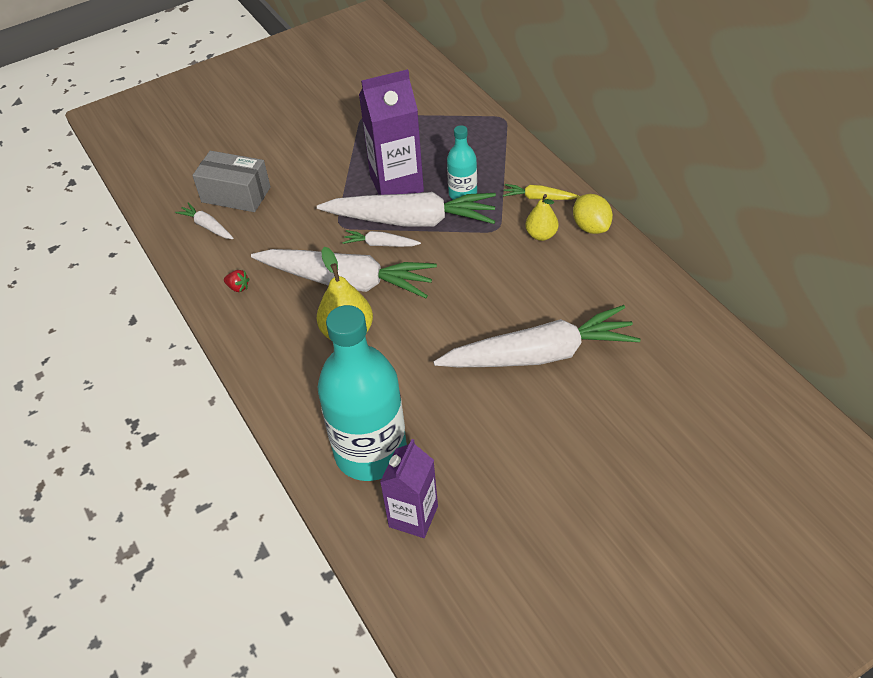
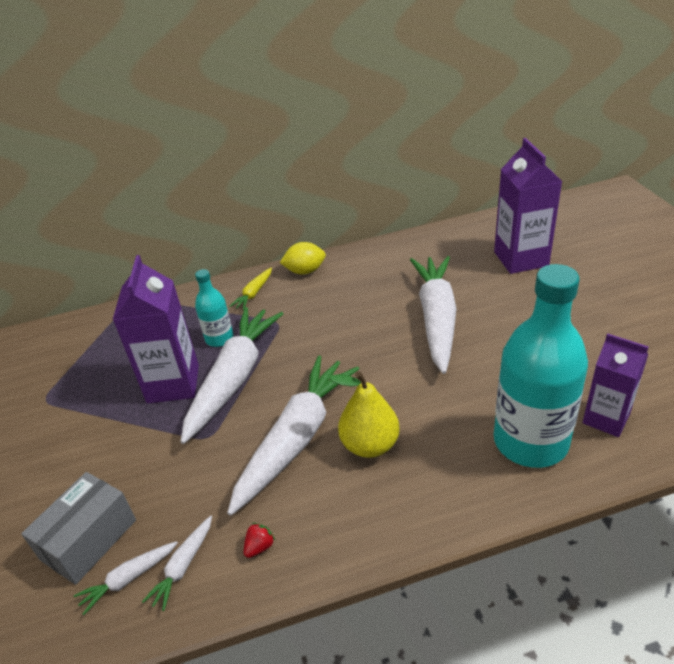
camera: 75 degrees left, 10 degrees down
(380, 244) = (255, 406): white carrot -> white carrot (183, 566)
(541, 235) = (300, 298): yellow pear -> none
(687, 424) = (521, 259): none -> purple carton

